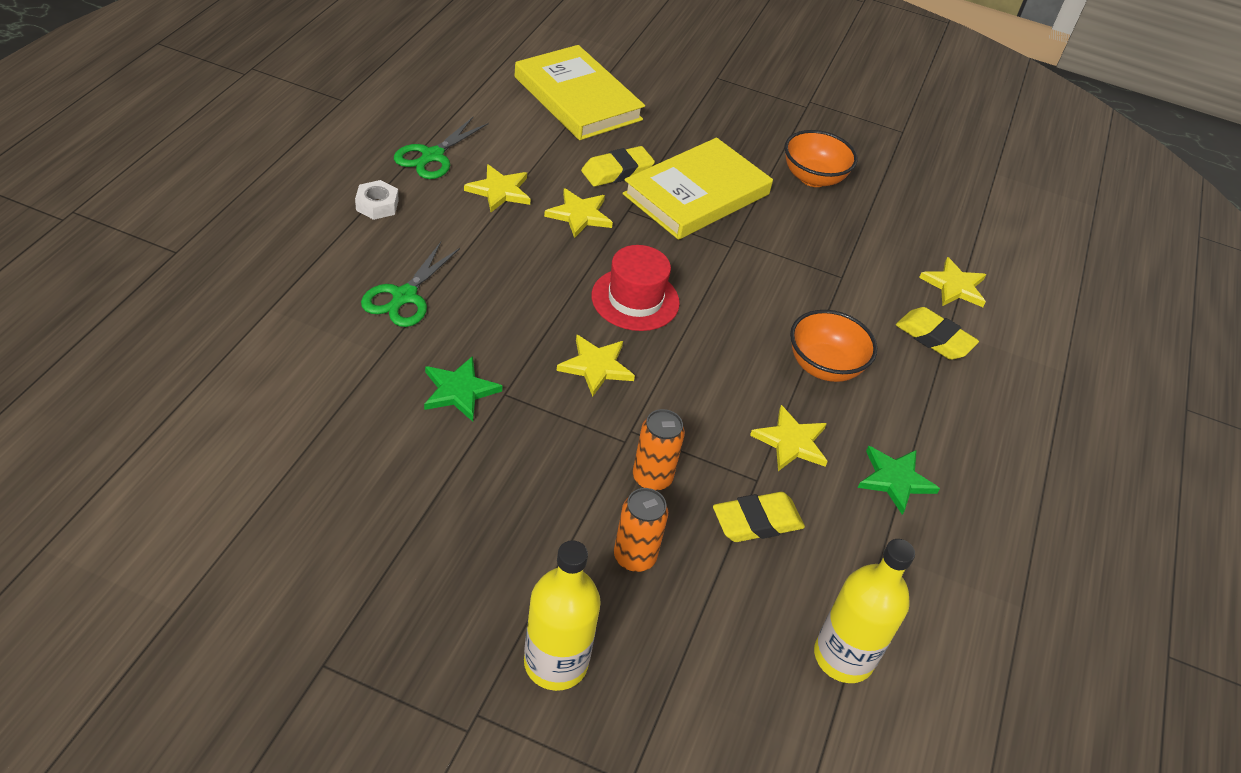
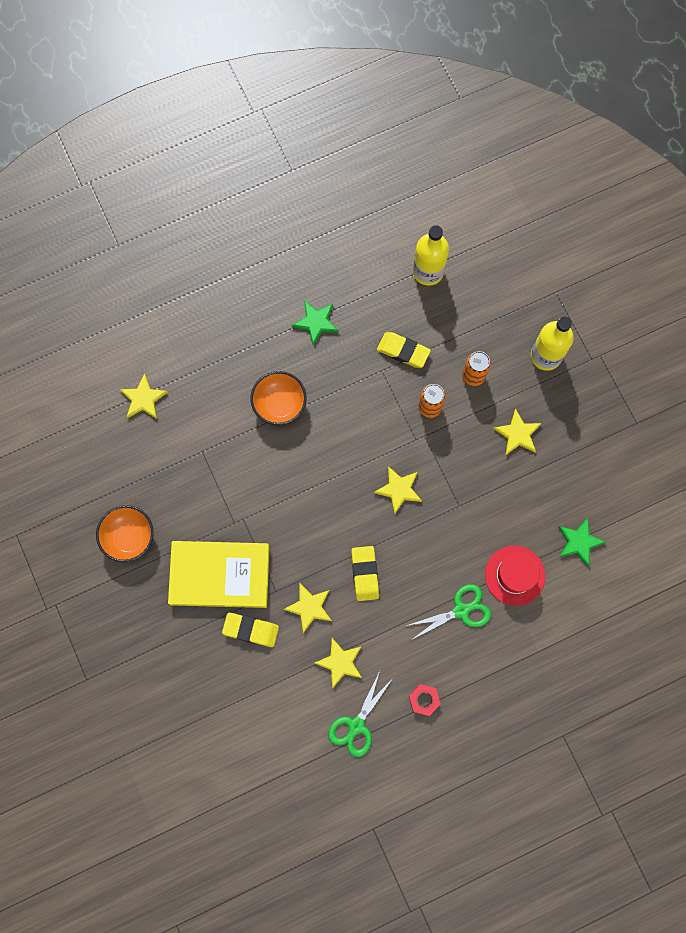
camera: 130 degrees left, 30 degrees up
(377, 205) = (424, 700): white nut -> red nut
(432, 156) = (356, 725): green scissors -> green scissors turned 135 degrees clockwise
(459, 391) = (480, 523): green star -> green star (579, 542)
(577, 98) = (210, 722): yellow book -> none
(635, 299) = (337, 519): red hat -> red hat (514, 575)
(791, 442) = (344, 377): yellow star -> yellow star (517, 434)
(934, 338) = (199, 377): yellow eraser -> yellow eraser (365, 574)

